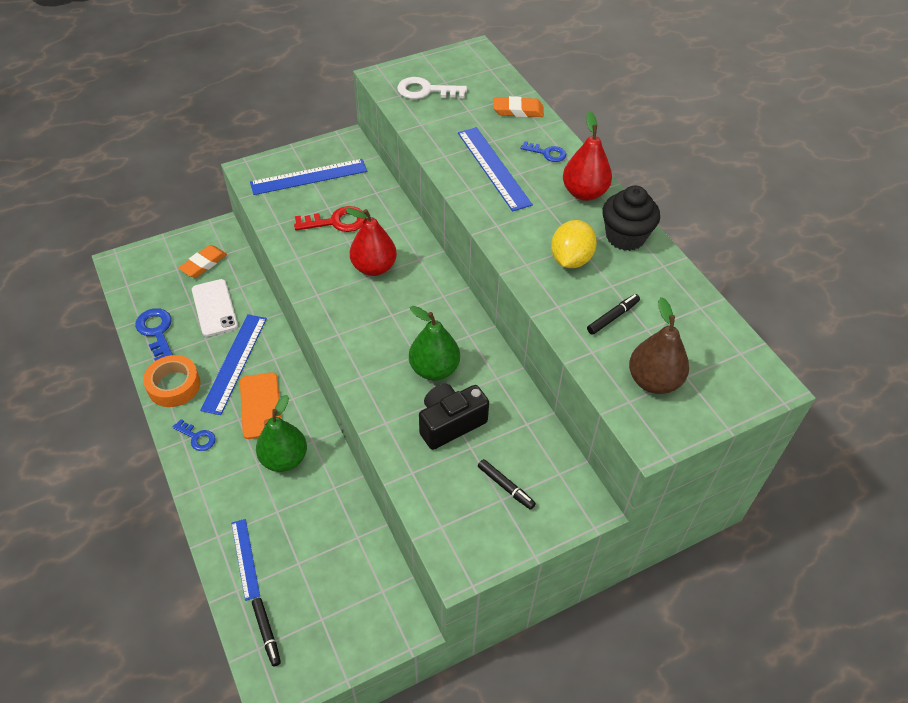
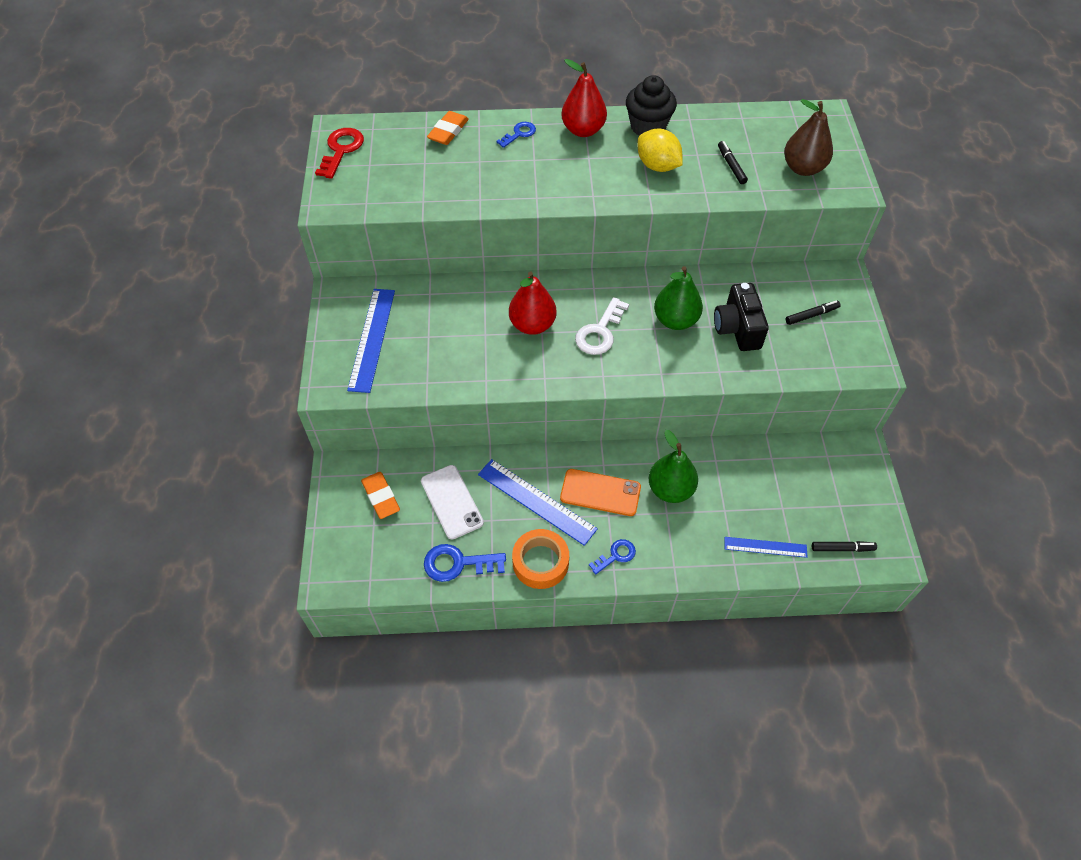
camera: 65 degrees left, 5 degrees up
(214, 308) = (451, 502): white phone -> white phone turned 60 degrees clockwise
(336, 222) = (453, 335): red key -> red key (341, 150)
(426, 91) = (373, 182): white key -> white key (600, 332)
(493, 168) = (517, 173): blue ruler -> none

